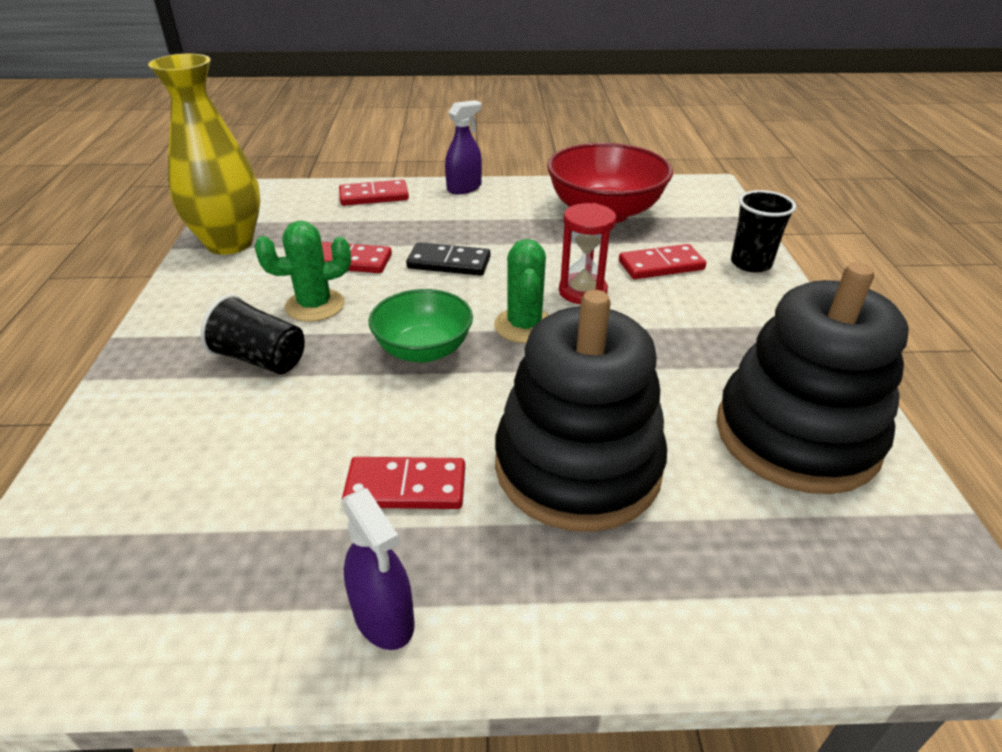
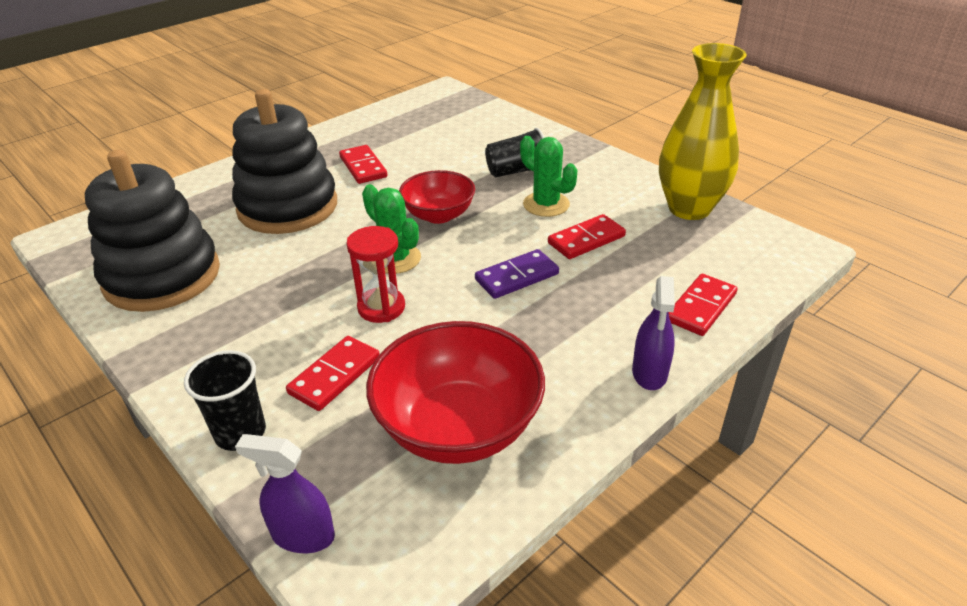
camera: 140 degrees right, 0 degrees up
(315, 305) = (546, 204): green cactus -> green cactus turned 75 degrees counterclockwise
(384, 617) = (324, 140): purple spray bottle -> purple spray bottle (303, 535)
(406, 487) = (363, 167): red domino -> red domino turned 75 degrees counterclockwise
(423, 350) = (438, 215): green bowl -> red bowl
(449, 263) = (516, 277): black domino -> purple domino

